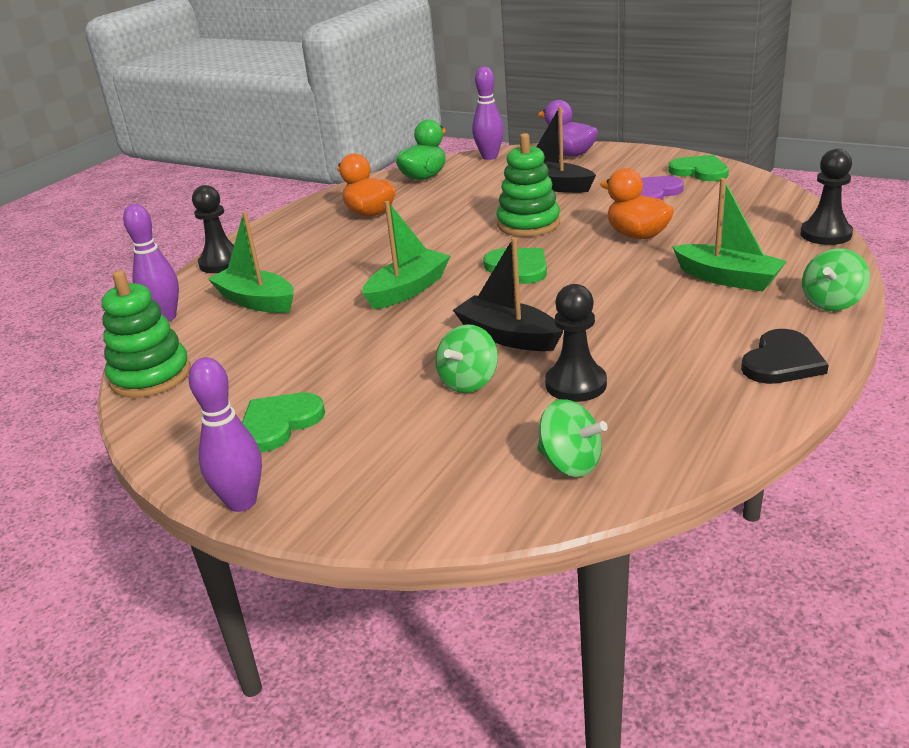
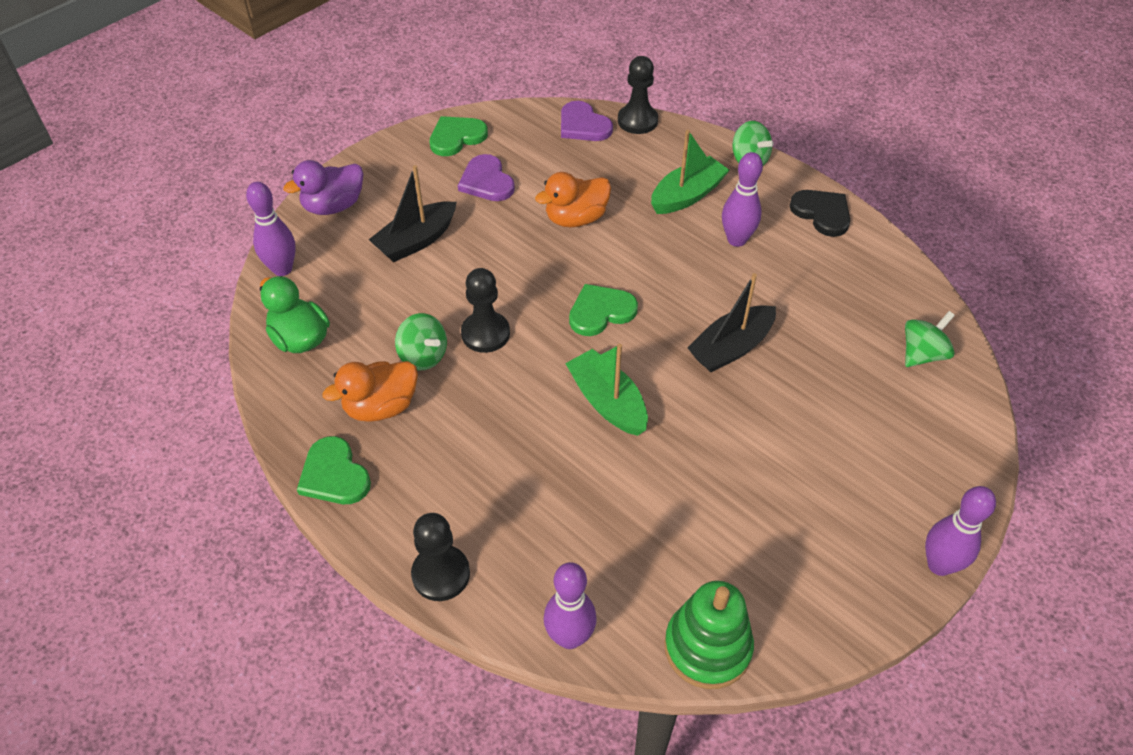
camera: 80 degrees left, 20 degrees up
(256, 301) = (570, 539): green boat -> none
(279, 423) = (828, 531): green heart -> green heart (334, 475)
(468, 382) = (797, 388): green spinning top -> green spinning top (423, 356)
(528, 224) = (503, 282): green stacking toy -> none
(575, 384) = (820, 325): black pawn -> black pawn (485, 333)
(679, 315) = (736, 240): none -> purple bowling pin
(783, 212) = (583, 125): none -> purple heart

